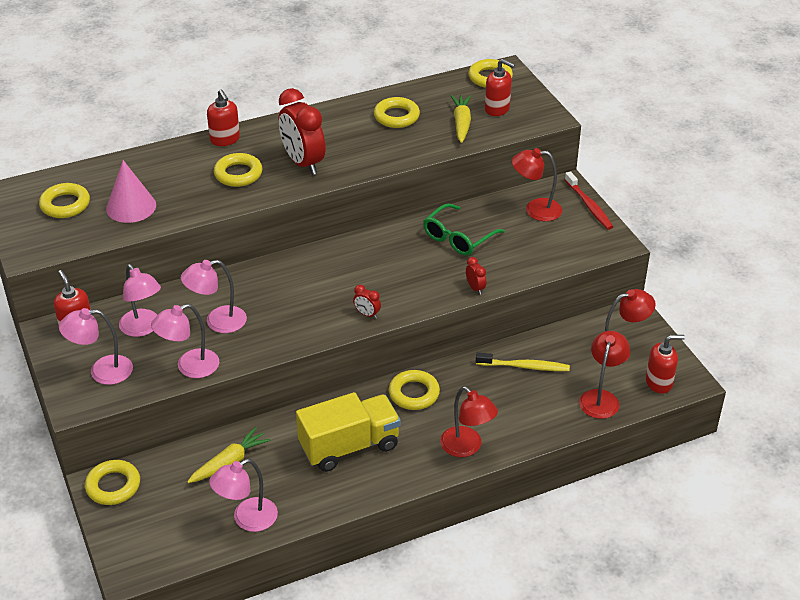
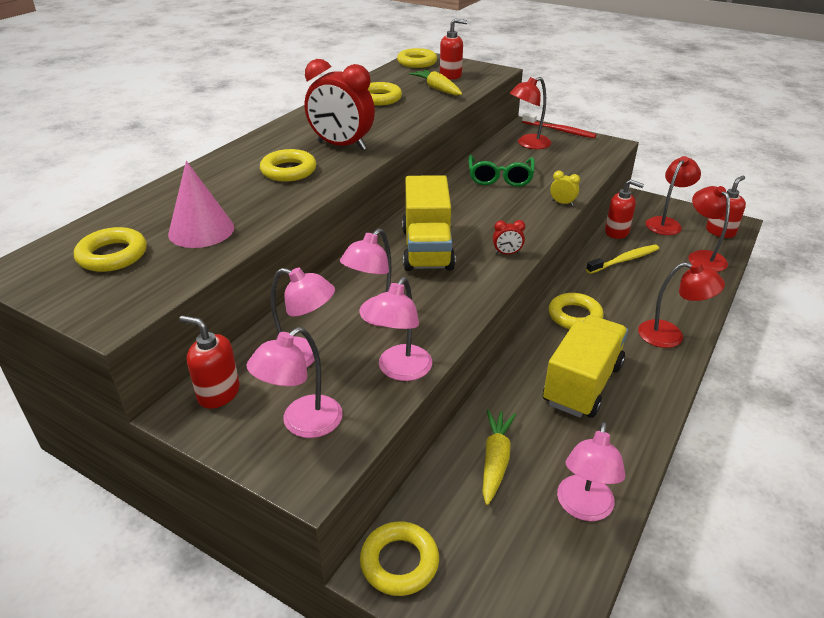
camera: 35 degrees left, 5 degrees down
(225, 139) = (240, 152): red soap dispenser -> red soap dispenser (617, 232)
(314, 282) = (427, 249): none -> yellow truck
(475, 288) = (562, 203): red clock -> yellow clock

